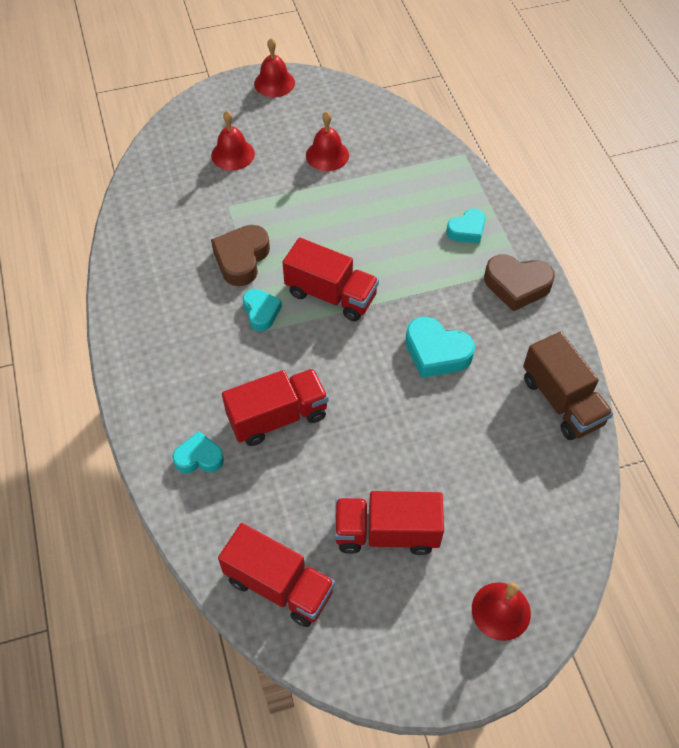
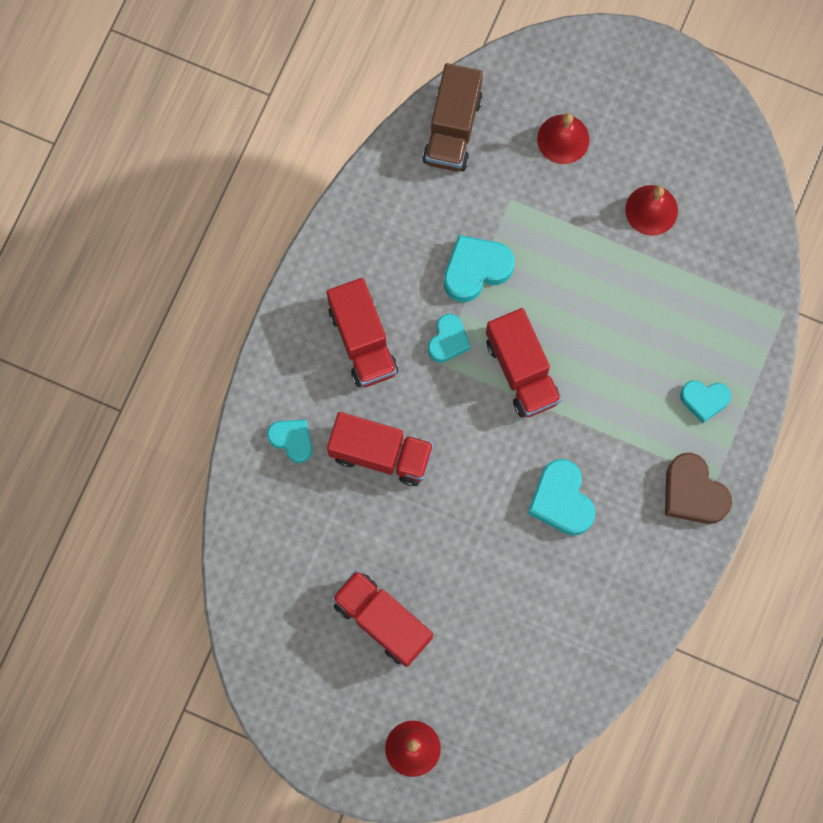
camera: 40 degrees right, 20 degrees up
(241, 259) = (476, 270): brown heart -> turquoise heart
(274, 83) = (677, 75): red bell -> none
(279, 585) = (270, 595): red truck -> red truck (362, 341)
(561, 401) = (623, 629): brown truck -> brown truck (452, 129)

